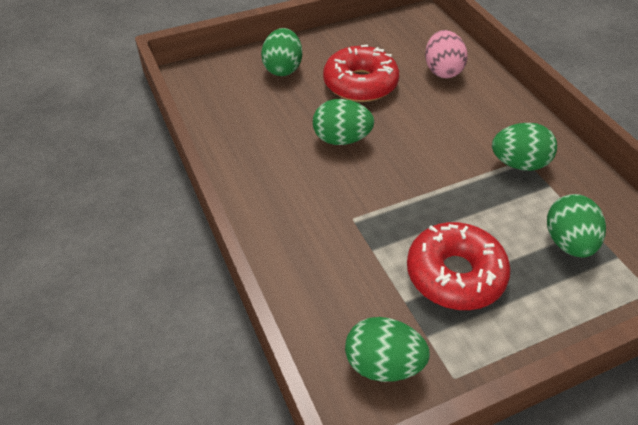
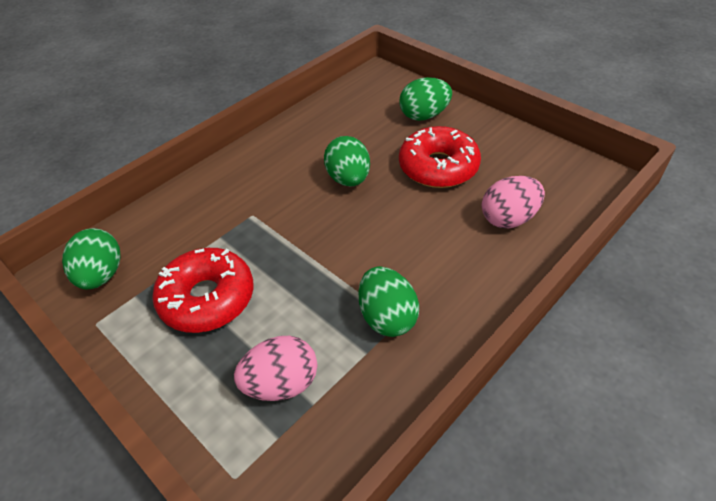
camera: 70 degrees right, 0 degrees up
(568, 242) = (281, 384): green egg -> pink egg

